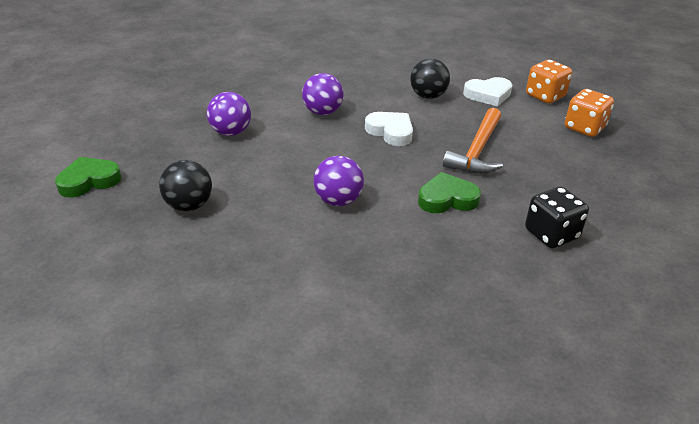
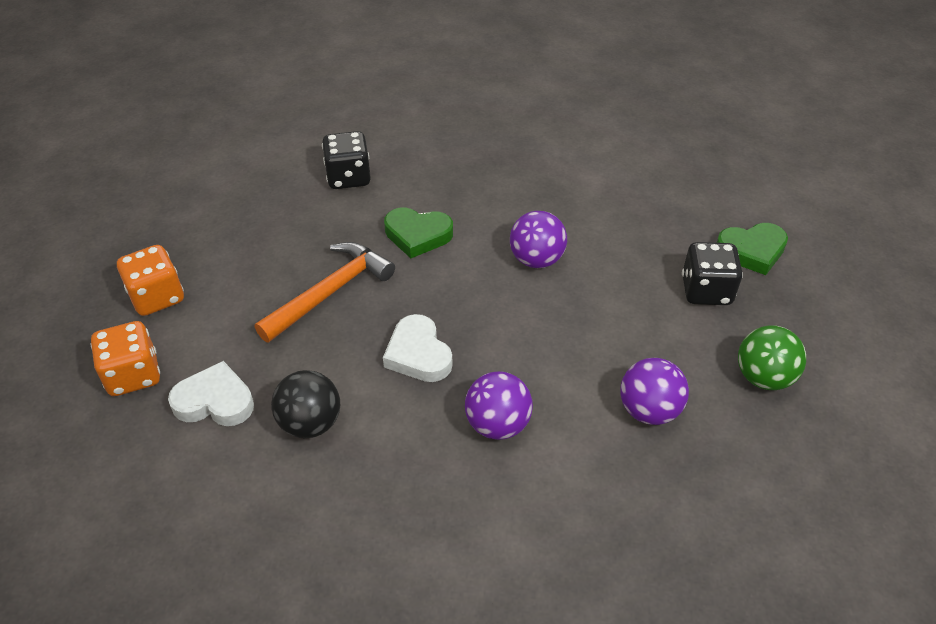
camera: 160 degrees left, 10 degrees up
(89, 181) = (837, 358): green heart -> green heart (751, 251)
(150, 161) = (763, 377): none -> green ball
(189, 206) = (706, 291): black ball -> black dice

